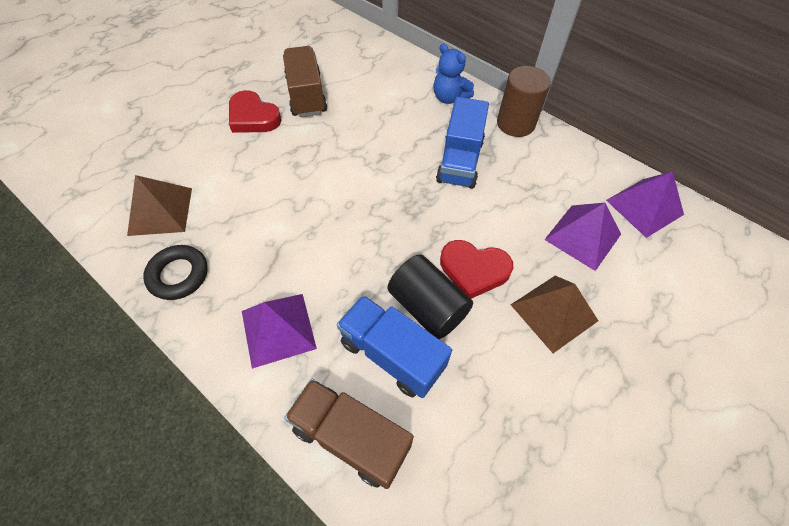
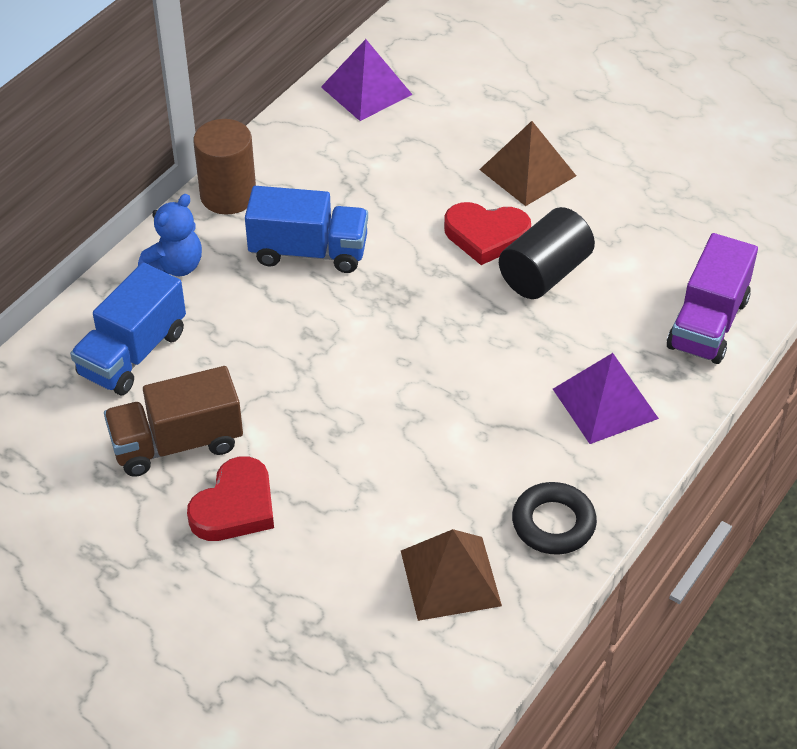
camera: 95 degrees left, 10 degrees down
(351, 437) = (707, 323): brown truck -> purple truck
(392, 354) = (610, 299): blue truck -> blue truck (133, 353)
(474, 270) = (486, 235): red heart -> red heart turned 90 degrees clockwise
(582, 236) = (419, 144): purple pyramid -> none

